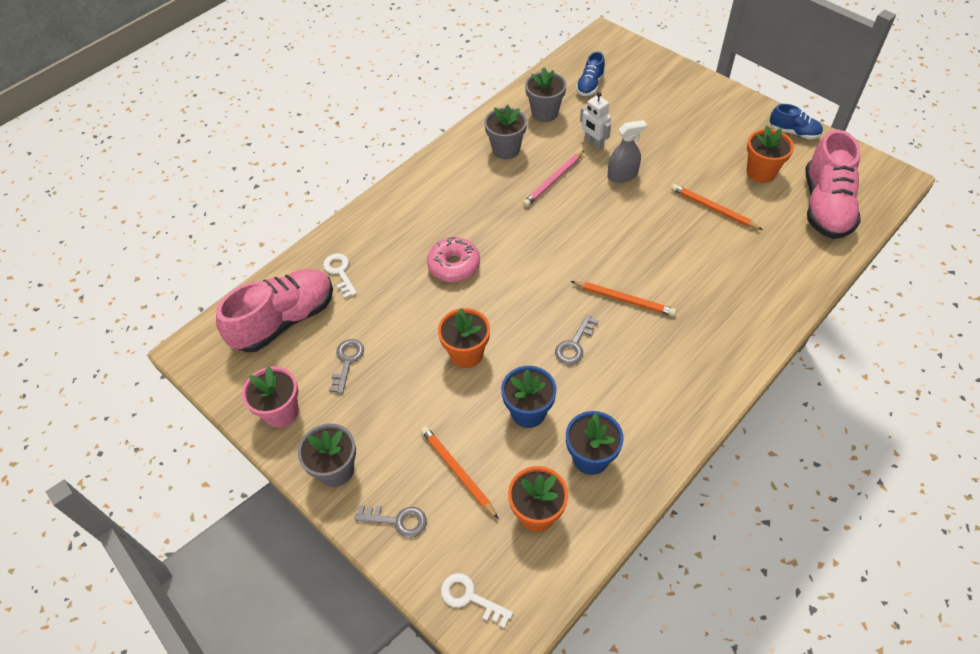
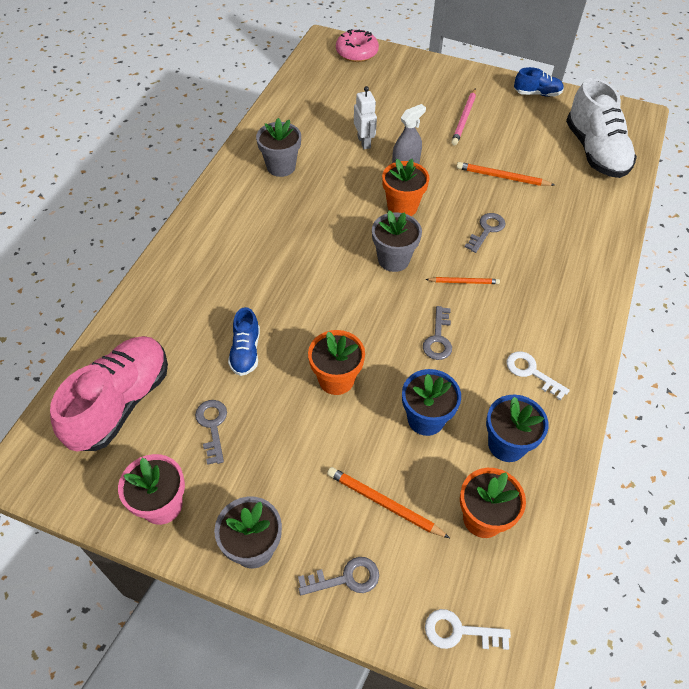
camera: 25 degrees left, 0 degrees up
(340, 272) = (161, 334): white key -> white key (531, 372)
(454, 265) = (281, 293): pink donut -> pink donut (357, 52)
(544, 113) = (303, 123): grey flower pot -> grey flower pot (393, 259)
(553, 180) = (342, 185): pink pencil -> pink pencil (464, 118)
(590, 85) = (334, 89): blue shoe -> blue shoe (246, 352)
(593, 143) = (364, 142): white robot -> white robot turned 135 degrees counterclockwise
(624, 300) = (463, 282): orange pencil -> orange pencil, size x0.67
(671, 257) = (486, 230): none -> grey key
(761, 172) = (527, 135): orange flower pot -> orange flower pot (402, 207)
(825, 206) = (595, 152): pink shoe -> white shoe

